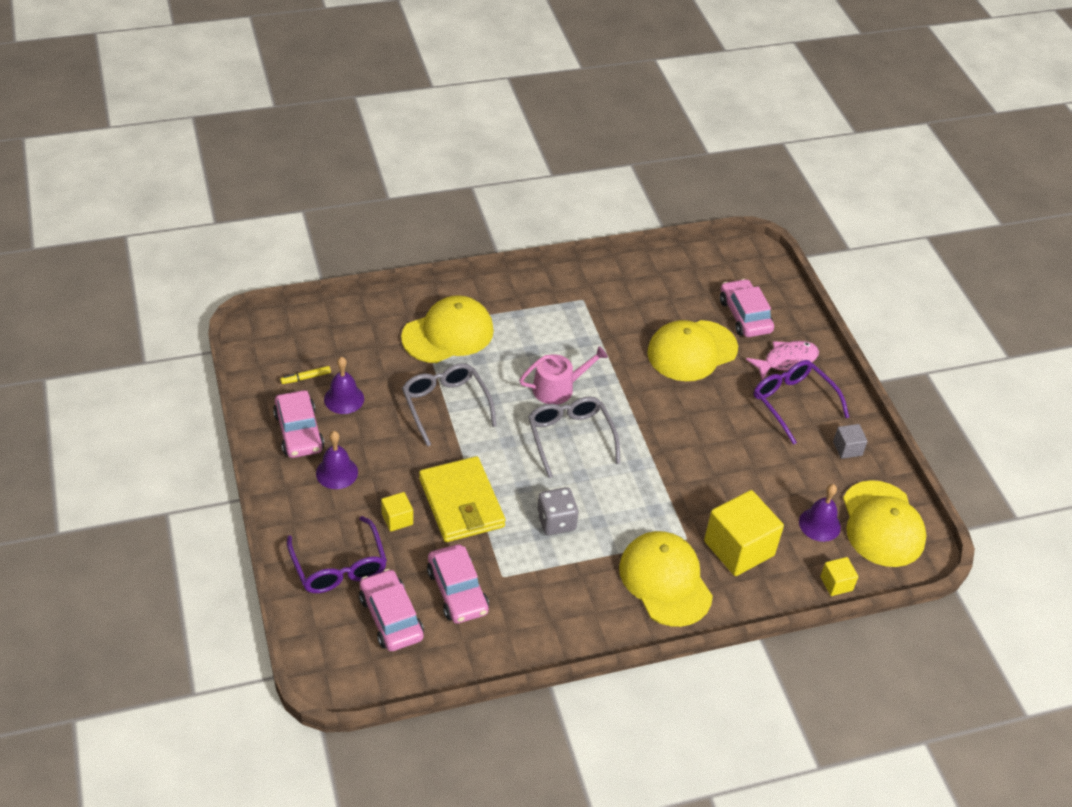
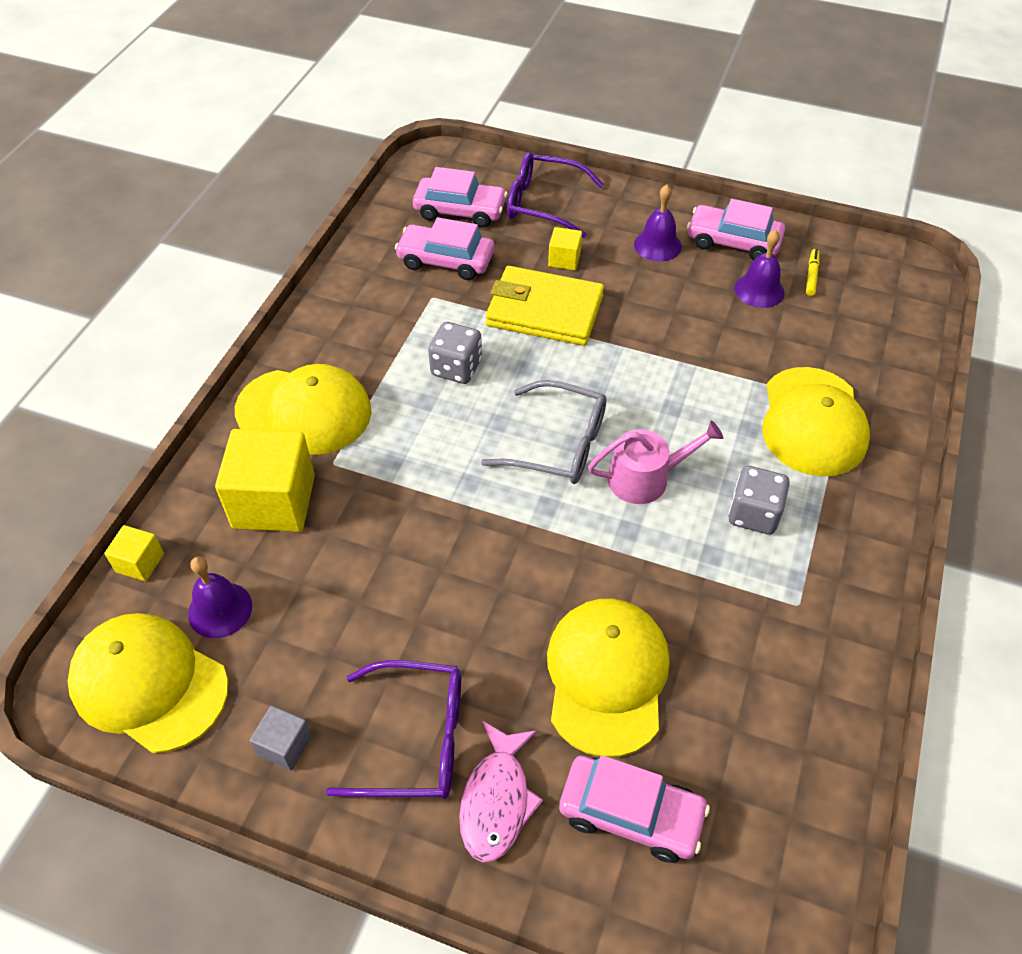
camera: 130 degrees right, 5 degrees up
(445, 405) = (692, 363): grey glasses -> none
(541, 335) = (753, 514): none -> grey dice
(558, 388) = (645, 478): pink watering can -> pink watering can turned 120 degrees counterclockwise

